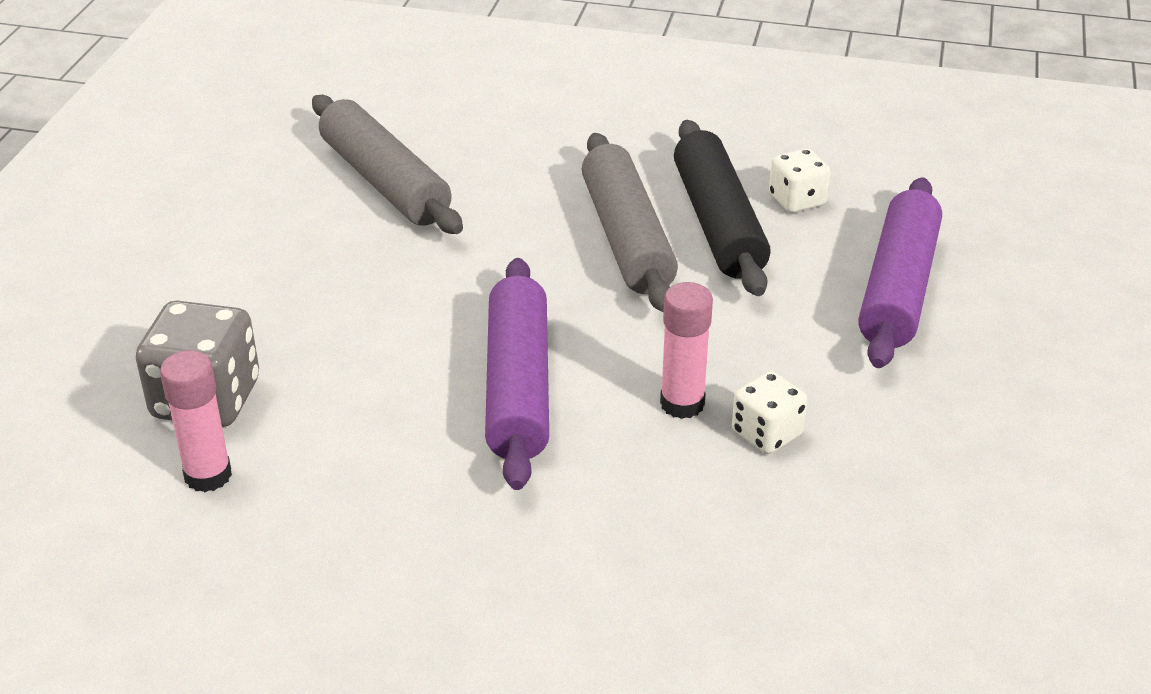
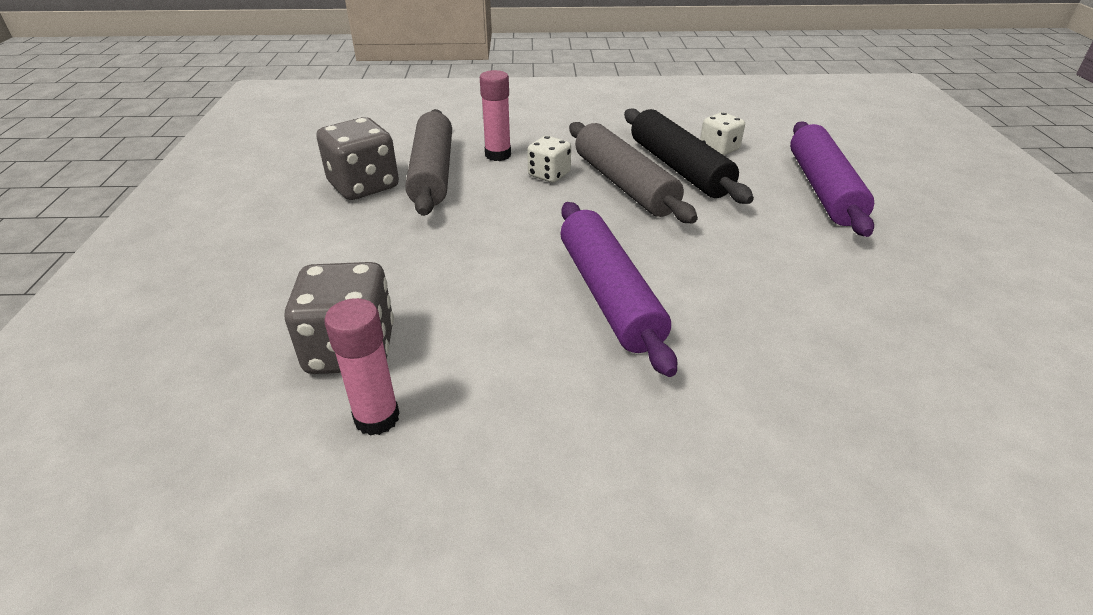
camera: 15 degrees left, 0 degrees up
(291, 188) = (363, 186): none -> grey dice
(385, 181) = (433, 173): grey rolling pin -> grey rolling pin turned 45 degrees clockwise
(682, 404) = (739, 286): pink glue stick -> pink glue stick (498, 155)
(767, 433) = (815, 297): white dice -> white dice (549, 175)

